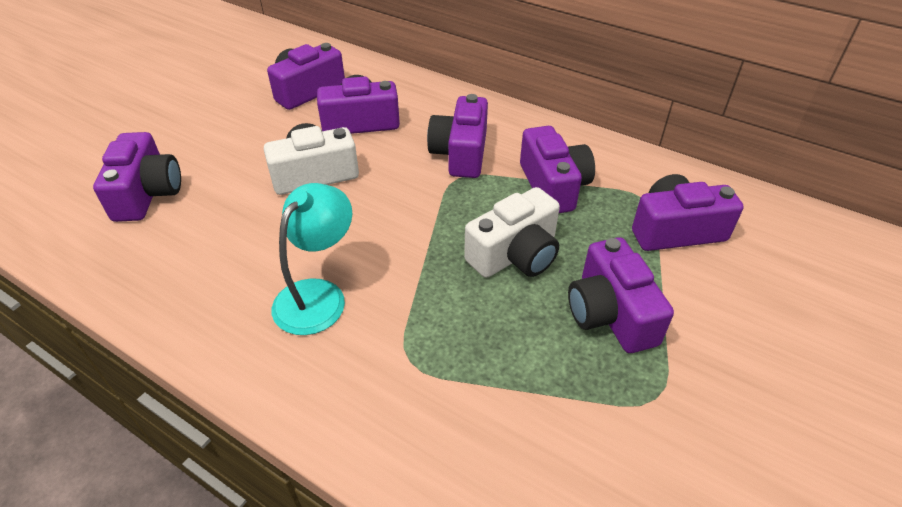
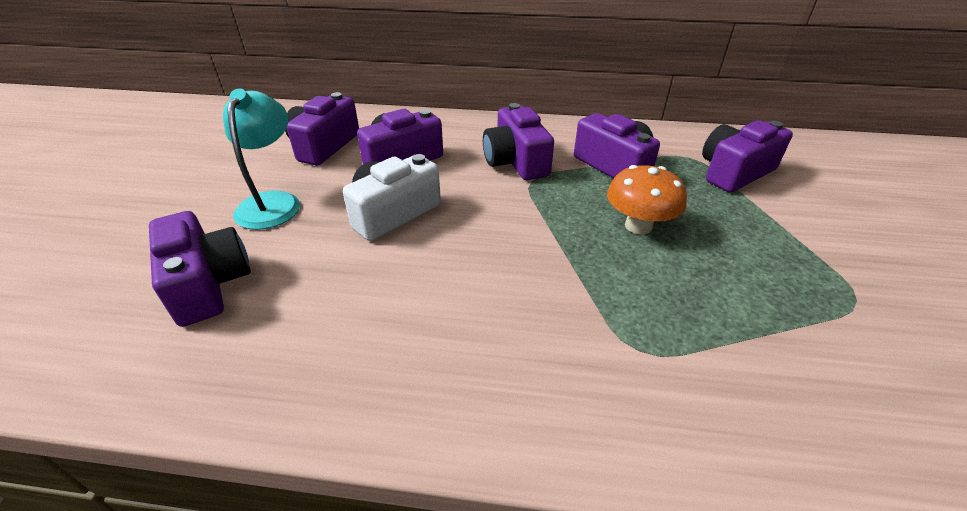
camera: 25 degrees left, 5 degrees down
(318, 295) = (493, 321): turquoise lamp -> turquoise lamp (273, 202)
(515, 255) = (638, 226): white camera -> orange mushroom
(610, 313) = (756, 247): purple camera -> none

